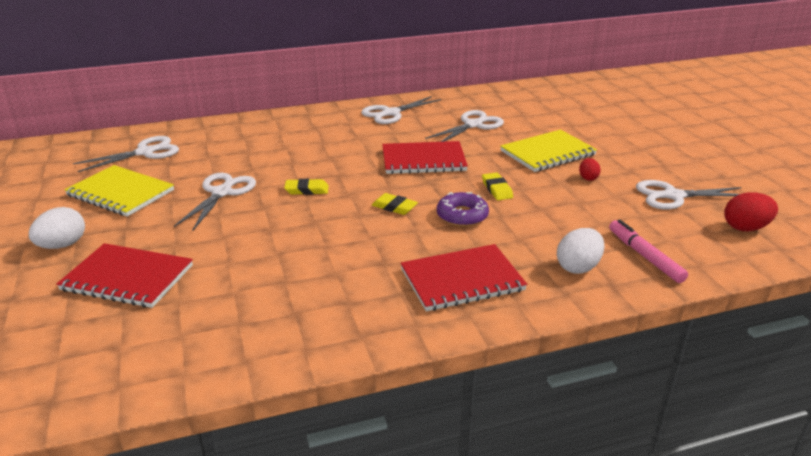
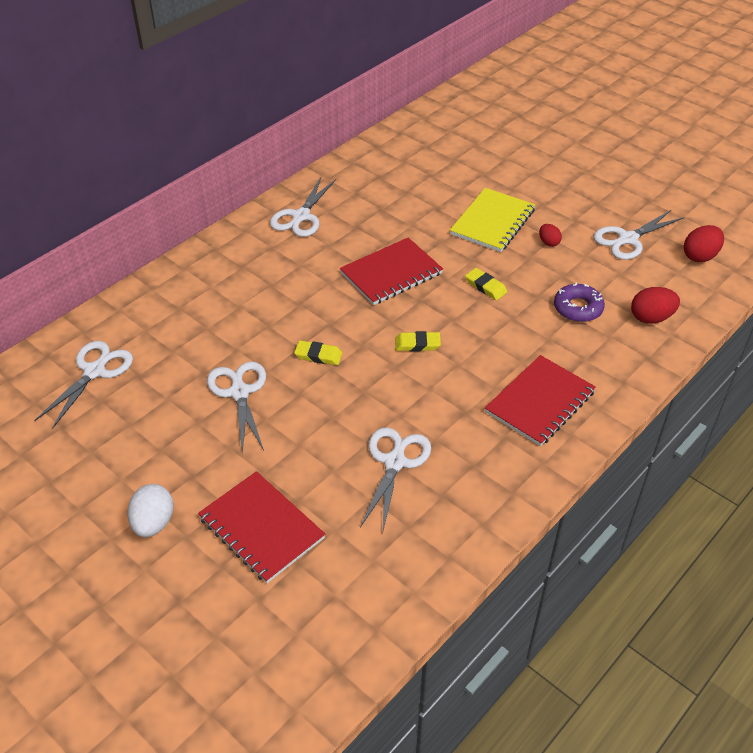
camera: 30 degrees left, 15 degrees up
(121, 193) = (134, 436): yellow notebook -> none
(128, 278) = (261, 528): red notebook -> red notebook turned 60 degrees clockwise
(307, 190) = (318, 355): yellow eraser -> yellow eraser turned 45 degrees clockwise
(462, 215) = (482, 330): purple donut -> purple donut (578, 308)
(473, 125) = (396, 206): white scissors -> white scissors (395, 462)
(578, 267) = (613, 350): white egg -> none
(644, 256) = (651, 318): pink marker -> red egg

